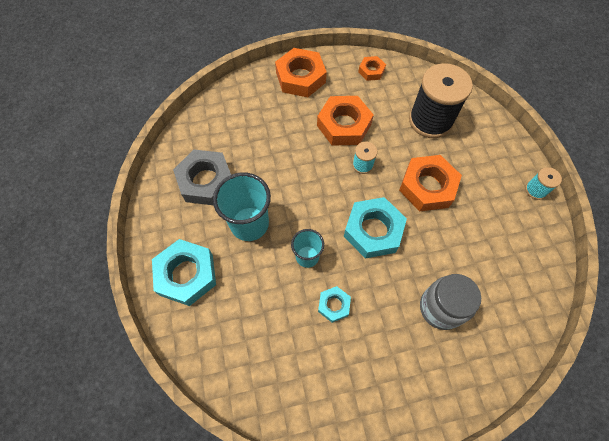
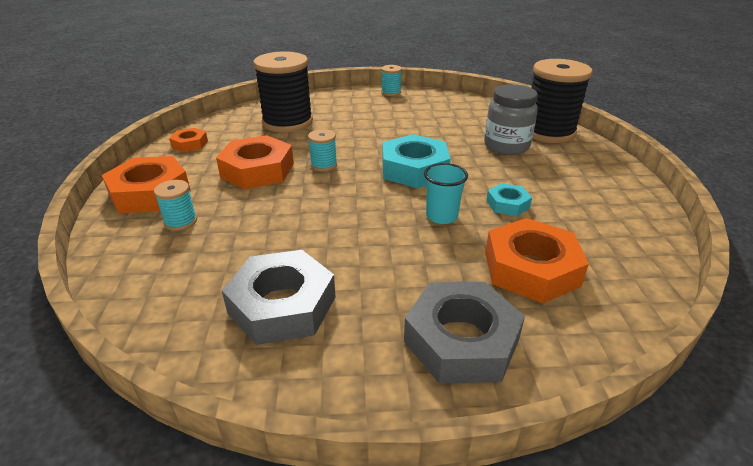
camera: 80 degrees left, 30 degrees down
(186, 274) = (461, 340): turquoise nut -> grey nut
(249, 224) = (381, 261): turquoise cup -> none
(273, 106) = (180, 221): none -> turquoise spool
(427, 187) = (369, 134): orange nut -> orange nut (531, 268)
(489, 354) = (548, 132): none -> black spool

